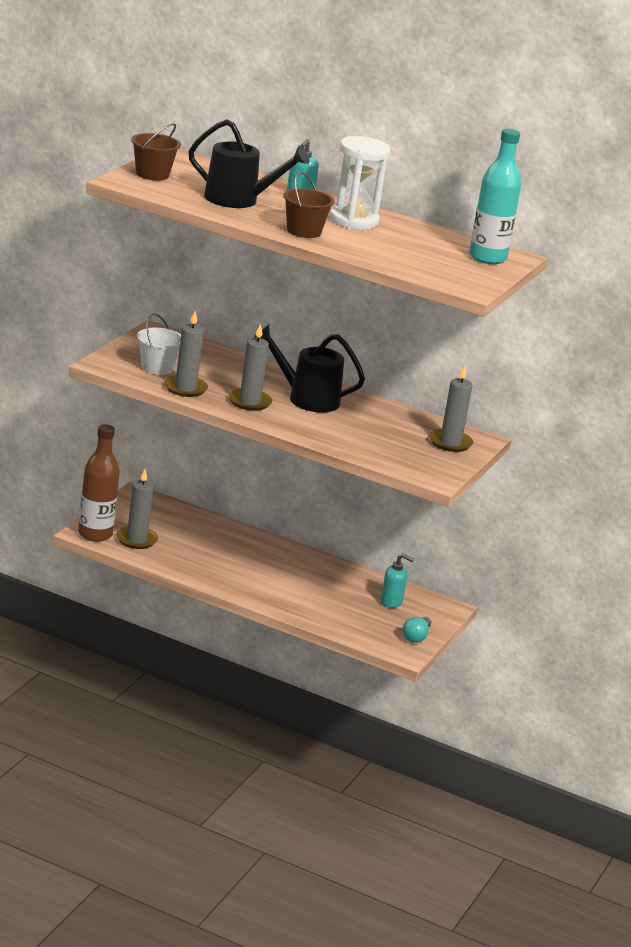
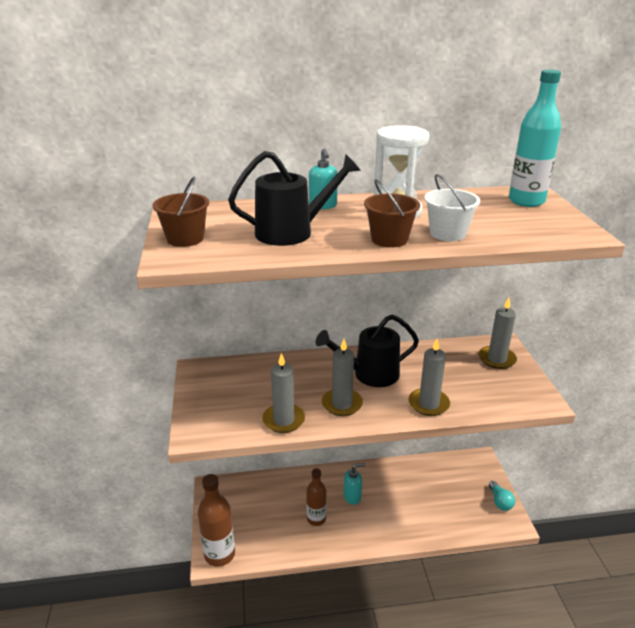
camera: 30 degrees left, 5 degrees up
(136, 540) = (252, 537): grey candle -> grey candle (428, 404)
(157, 368) = (239, 410): white bucket -> white bucket (447, 233)
(211, 558) = (316, 519): none -> brown bottle
(391, 602) = (452, 478): turquoise soap dispenser -> turquoise soap dispenser (352, 497)

